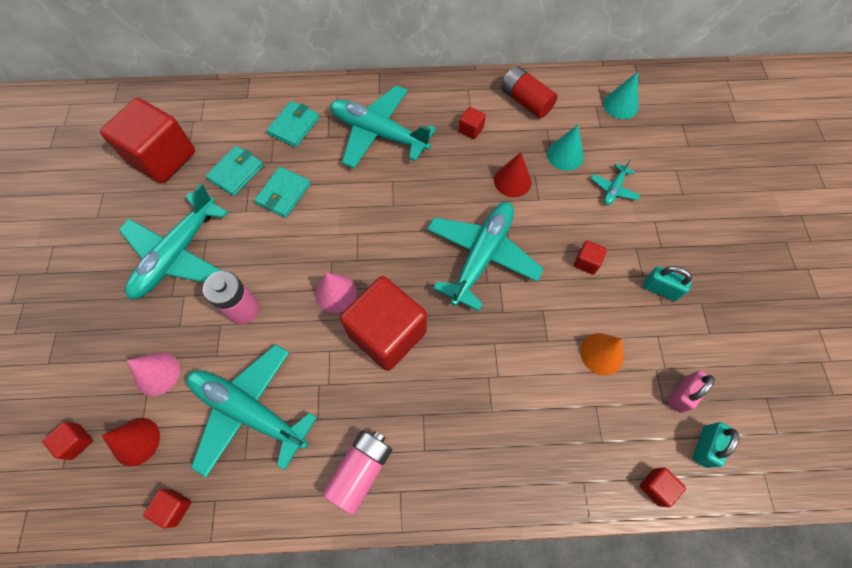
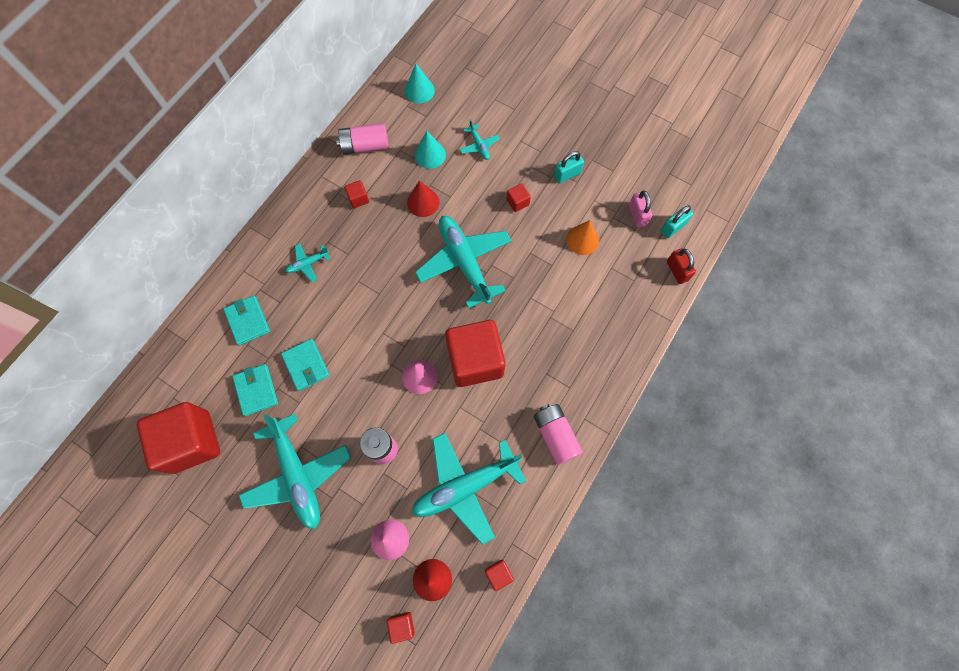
camera: 55 degrees left, 5 degrees up
(378, 133) = (307, 264): turquoise plane -> turquoise plane, size x0.44
(525, 101) = (365, 146): red battery -> pink battery
(656, 487) = (677, 271): red cube -> red padlock
(704, 446) = (673, 227): turquoise padlock -> turquoise padlock turned 75 degrees clockwise

